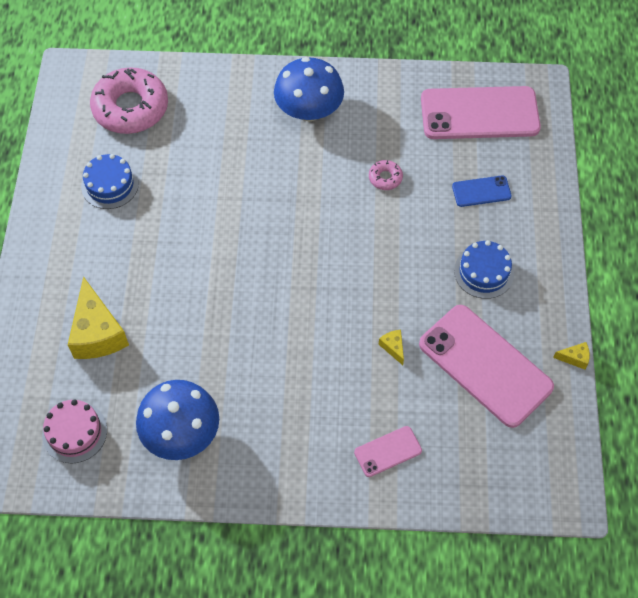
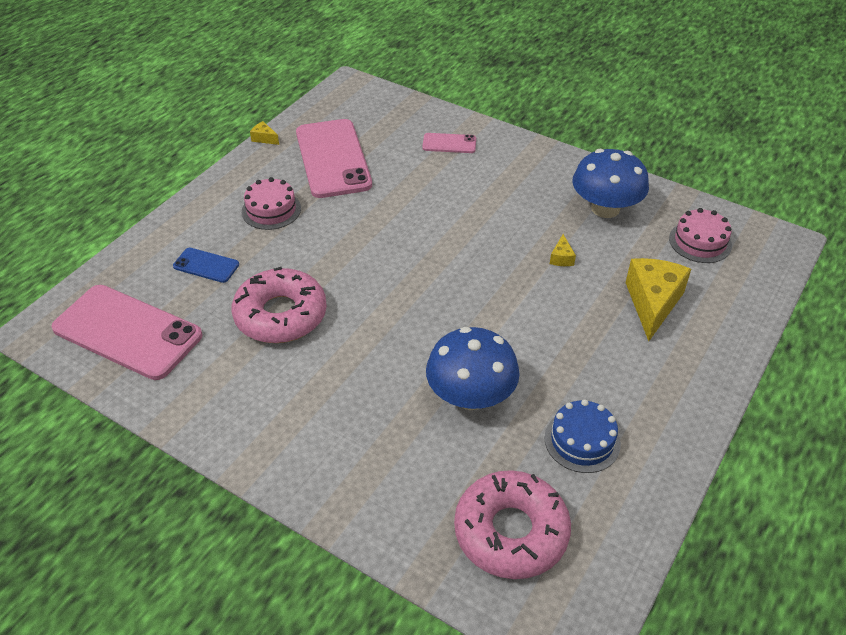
camera: 150 degrees left, 15 degrees down
(309, 110) = (296, 420): blue mushroom -> blue mushroom (470, 396)
(385, 178) = (281, 315): pink donut -> pink donut, size x2.33
(393, 347) = (393, 194): yellow cheese -> yellow cheese (561, 258)
(484, 272) = (271, 210): blue cake -> pink cake

